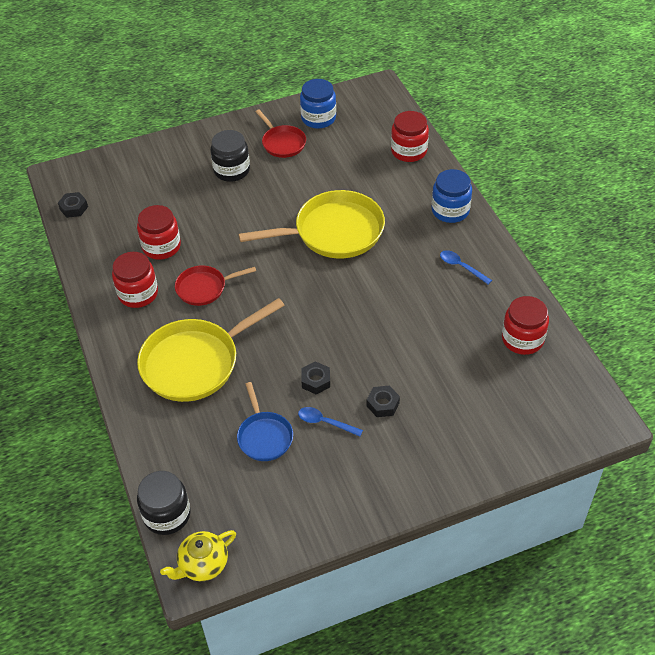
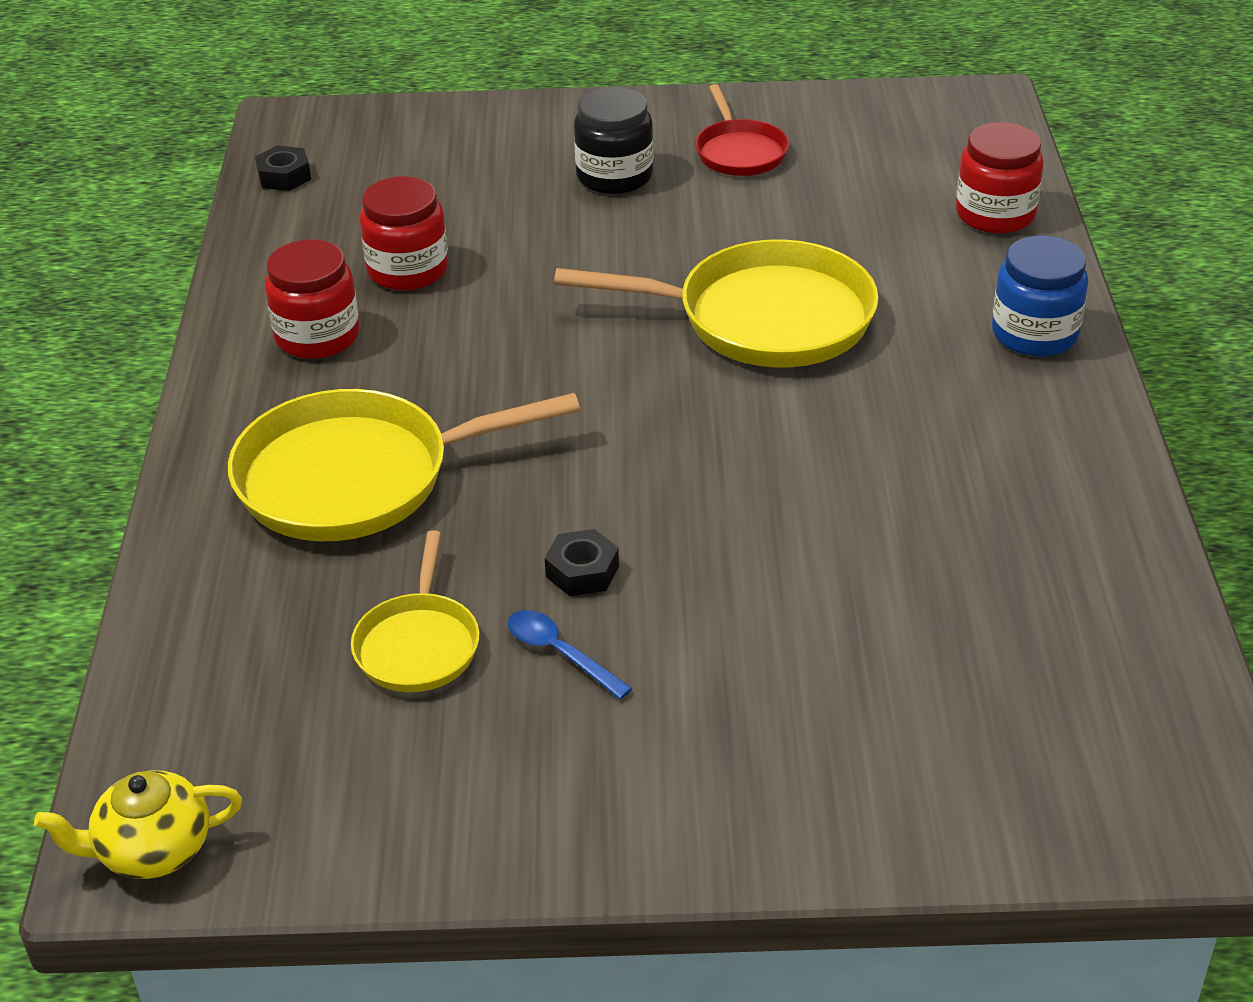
camera: 20 degrees right, 10 degrees down
(167, 514) = (138, 734): black jar -> none
(204, 288) = (449, 355): red pan -> none
(264, 436) = (418, 644): blue pan -> yellow pan
(318, 118) = (834, 126): blue jar -> none
(383, 404) = (703, 652): black nut -> none
(461, 267) = (1009, 439): blue spoon -> none
(522, 339) = (1087, 608): red jar -> none

